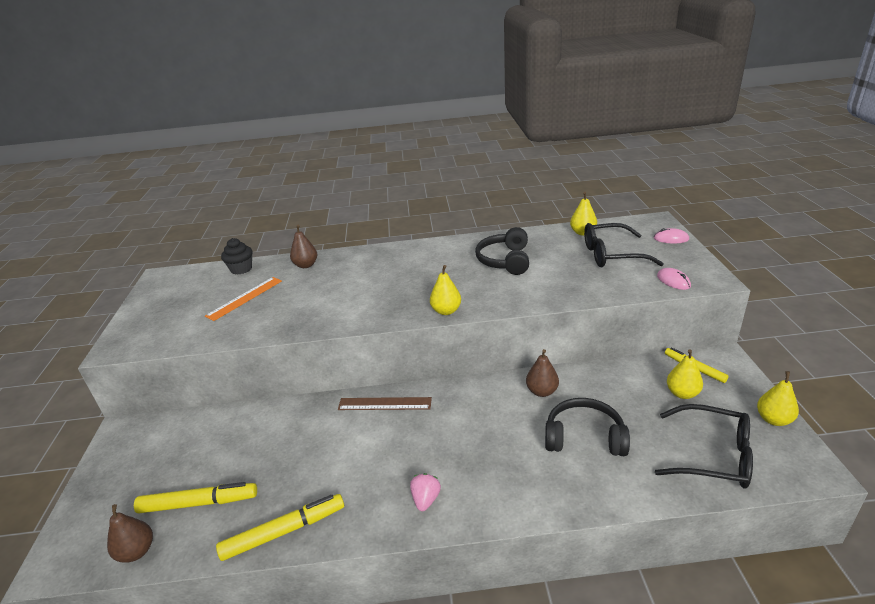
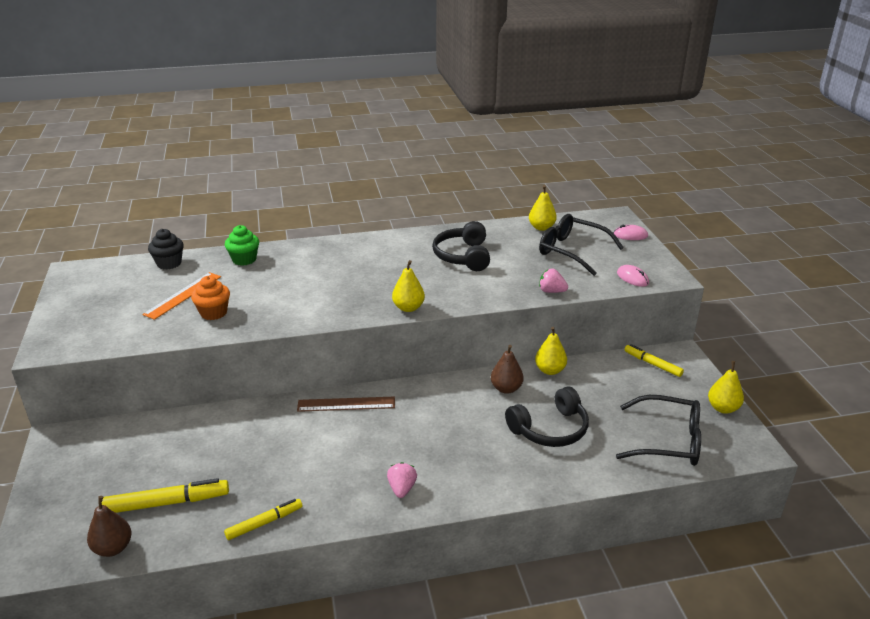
camera: 10 degrees left, 0 degrees up
(266, 315) = (213, 313): none -> orange cupcake
(284, 532) = (264, 523): yellow marker -> yellow marker, size x0.64
(306, 265) = (244, 259): brown pear -> green cupcake
(584, 437) = (550, 429): black headphones -> black headphones turned 150 degrees clockwise
(589, 294) = (551, 291): none -> pink strawberry
(611, 254) = (572, 251): black glasses -> black glasses turned 45 degrees clockwise
(682, 393) = (641, 387): yellow pear -> yellow pear (550, 370)

